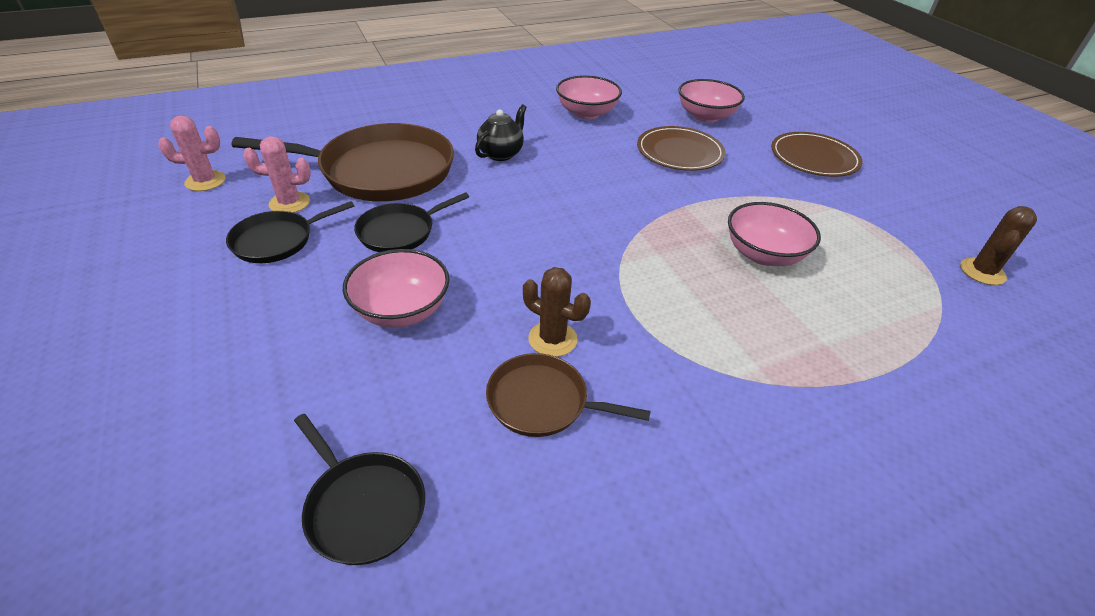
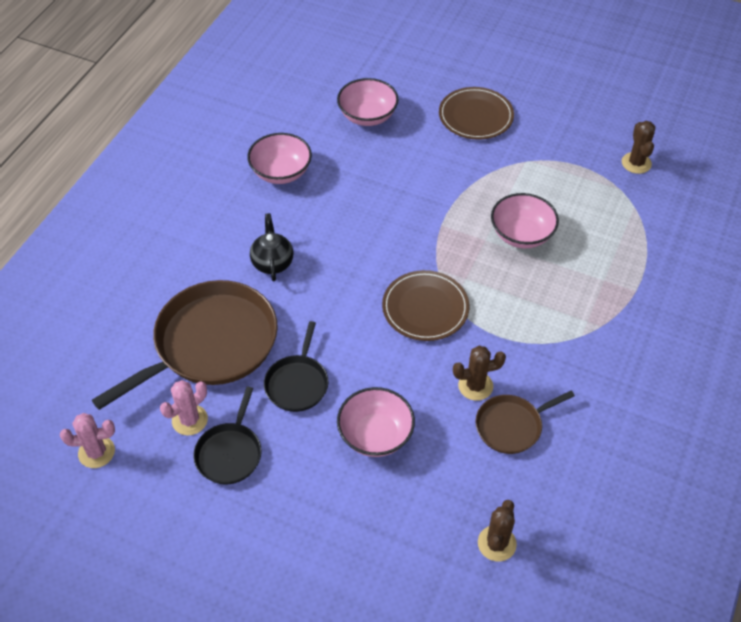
camera: 40 degrees left, 10 degrees up
(205, 181) = (96, 452): pink cactus -> pink cactus turned 45 degrees clockwise
(363, 506) = (497, 543): black pan -> brown cactus
(679, 152) = (388, 171): brown plate -> brown plate (425, 308)

